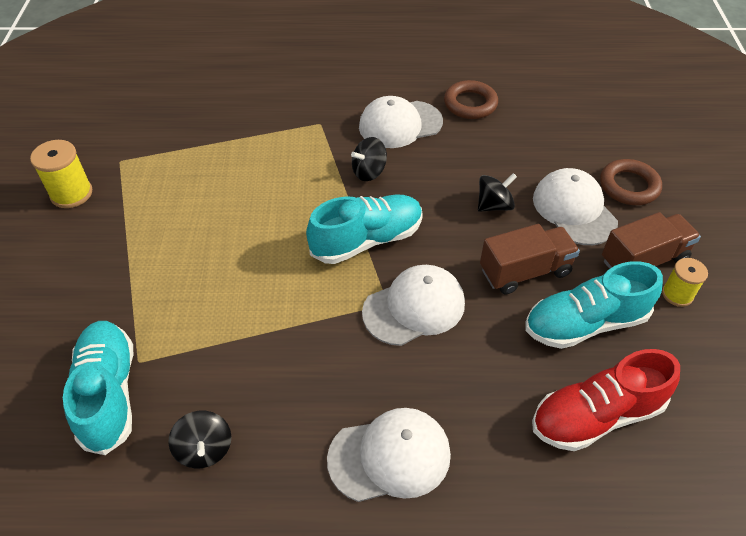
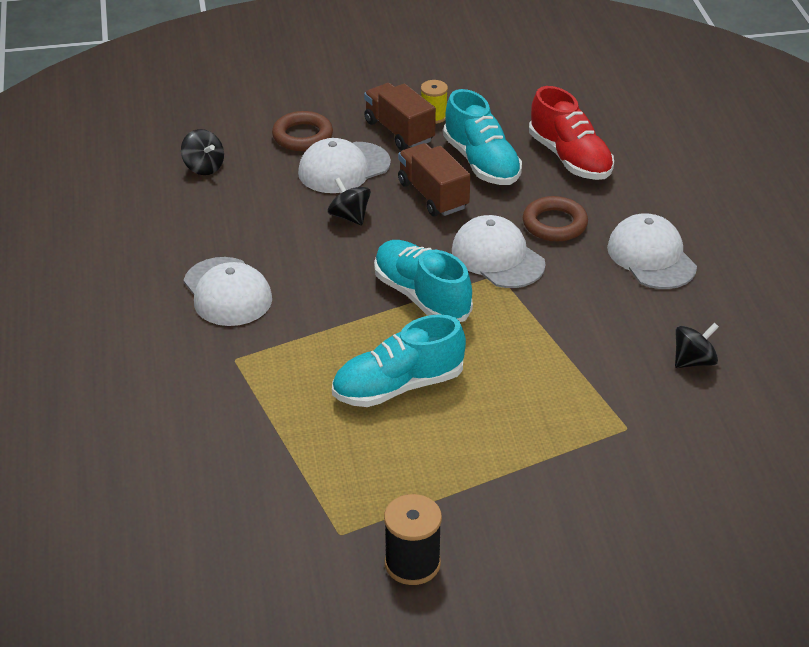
camera: 100 degrees left, 10 degrees down
(71, 194) = (412, 563): yellow spool -> black spool
(108, 393) = (669, 439): turquoise shoe -> turquoise shoe (398, 386)
(369, 172) = (316, 307): black spinning top -> black spinning top (204, 167)
(470, 104) = (181, 241): brown ring -> brown ring (554, 224)

